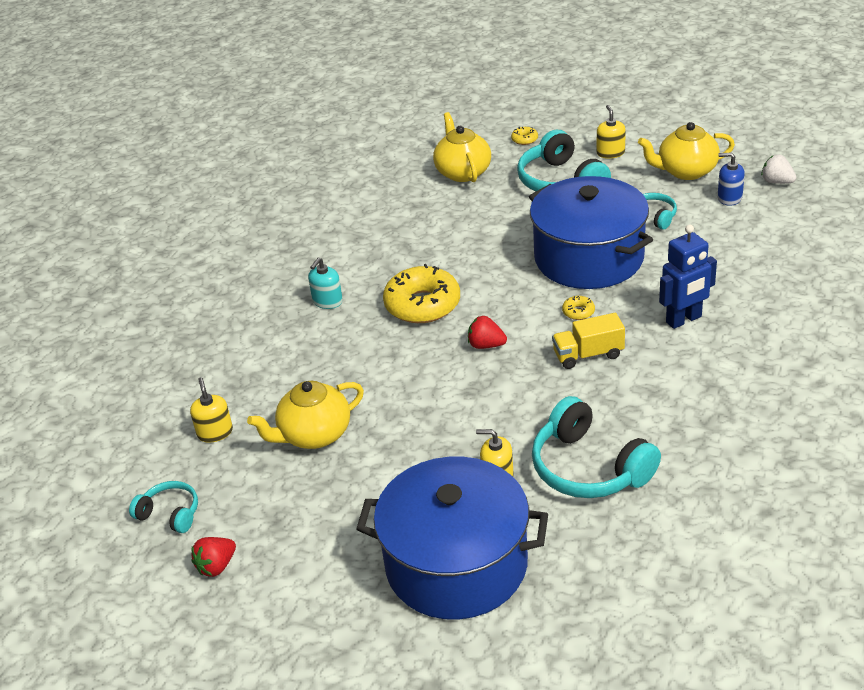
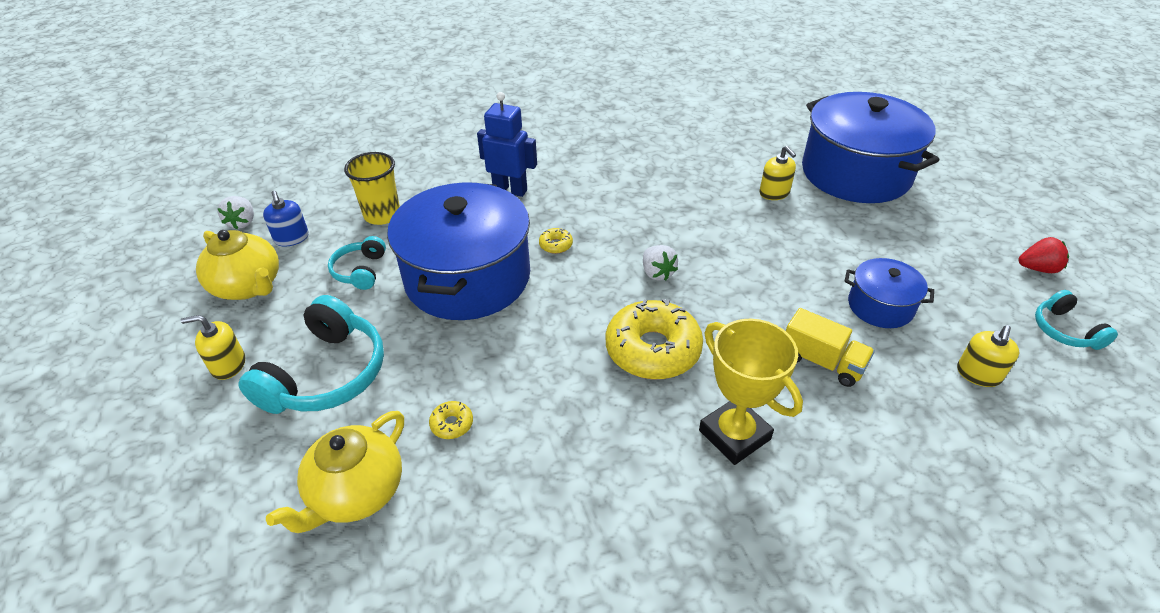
camera: 135 degrees left, 5 degrees up
(314, 435) = (880, 306): yellow teapot -> blue pot
(327, 301) = (734, 435): turquoise soap dispenser -> yellow trophy
(486, 345) = (657, 273): red strawberry -> white strawberry
(524, 139) = (222, 476): yellow donut -> yellow donut (452, 424)
(588, 355) = (603, 215): yellow truck -> yellow truck (822, 362)
(589, 468) = (712, 164): turquoise headphones -> none
(610, 153) = (228, 365): yellow soap dispenser -> yellow soap dispenser turned 45 degrees clockwise
(717, 244) = (382, 215): none -> yellow cup

